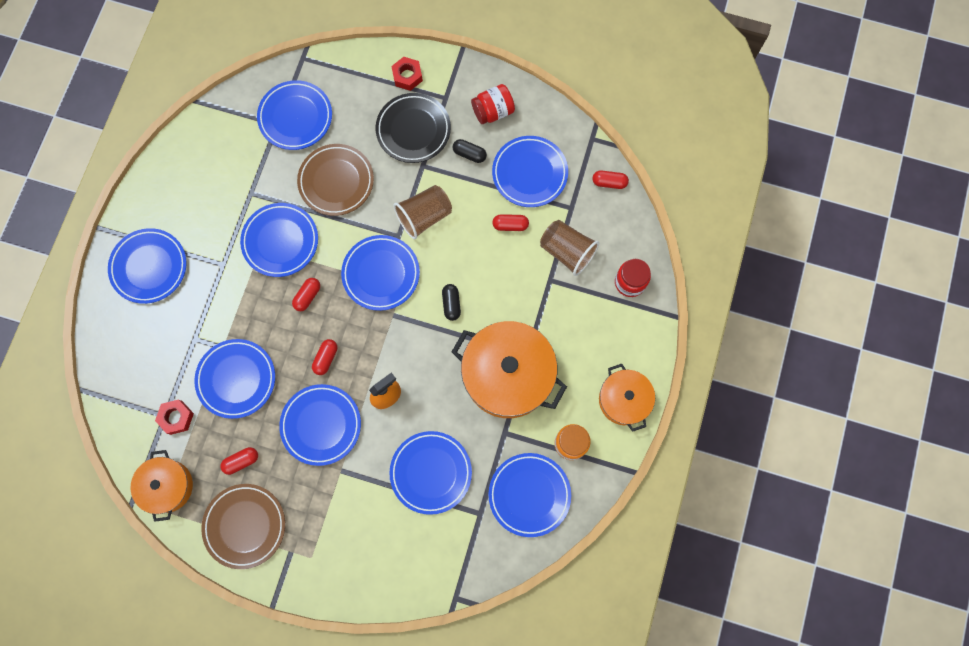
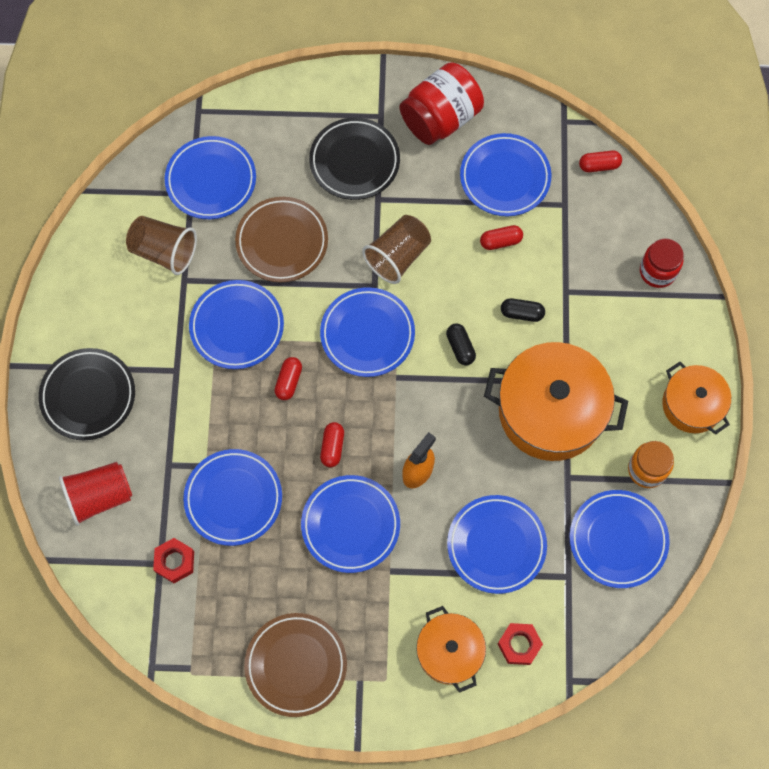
camera: 15 degrees left, 5 degrees down
(134, 350) = (100, 496): none -> red cup
(149, 267) = (88, 396): blue plate -> black plate
(167, 486) = (188, 644): orange pot -> orange pot (449, 651)
(241, 461) = (268, 592): red capsule -> none
(407, 76) = (328, 102): red nut -> red nut (519, 645)
(469, 154) = (428, 173): black capsule -> black capsule (521, 313)
(493, 111) = (440, 118): red jar -> red jar, size x1.57
(567, 251) = (575, 255): brown cup -> brown cup (164, 251)

